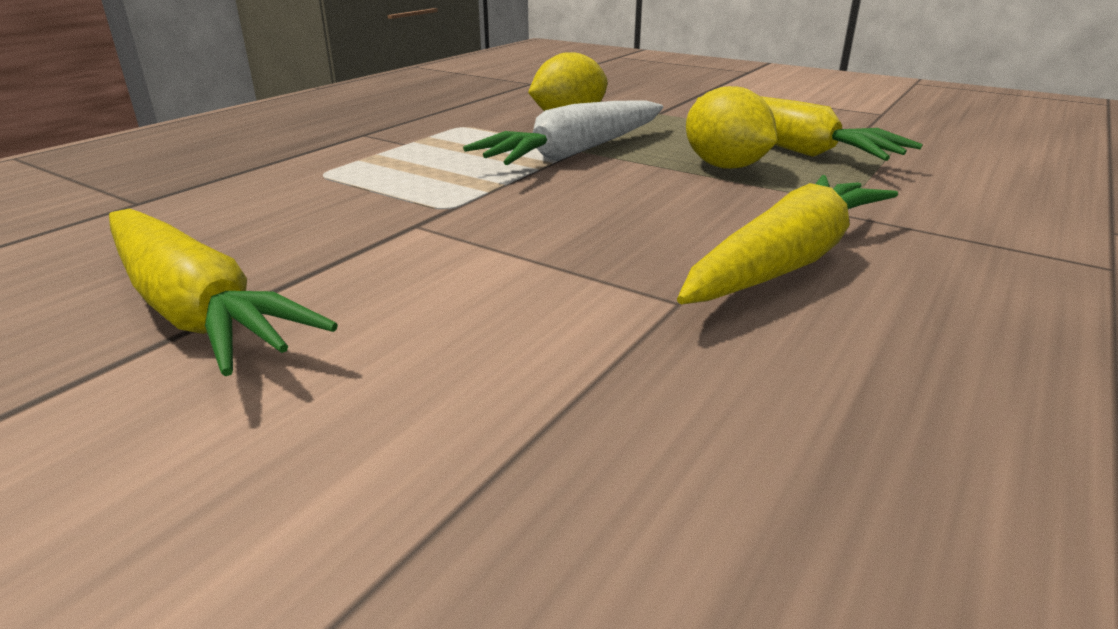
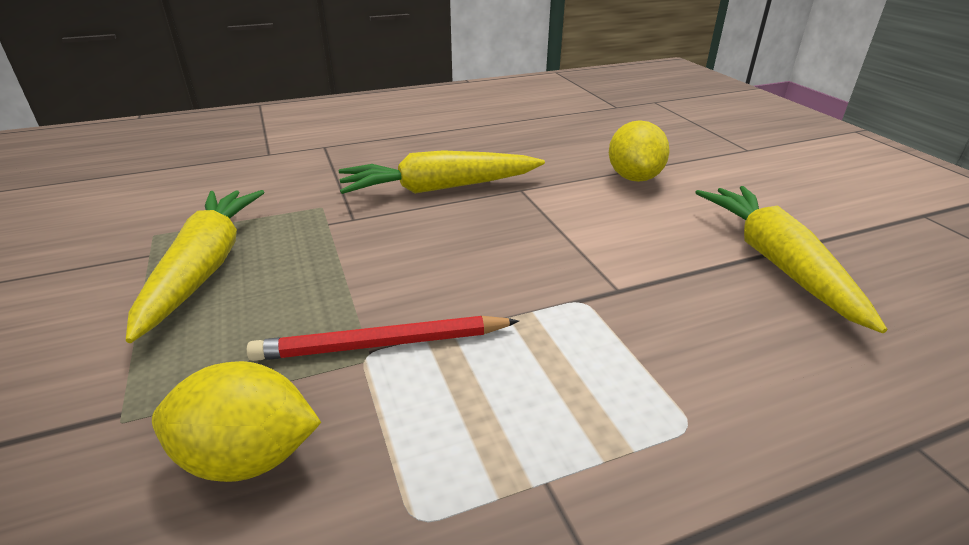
camera: 145 degrees left, 5 degrees up
(575, 152) = (382, 344): white carrot -> red pencil
(725, 166) = (308, 265): yellow lemon -> yellow lemon (634, 177)

